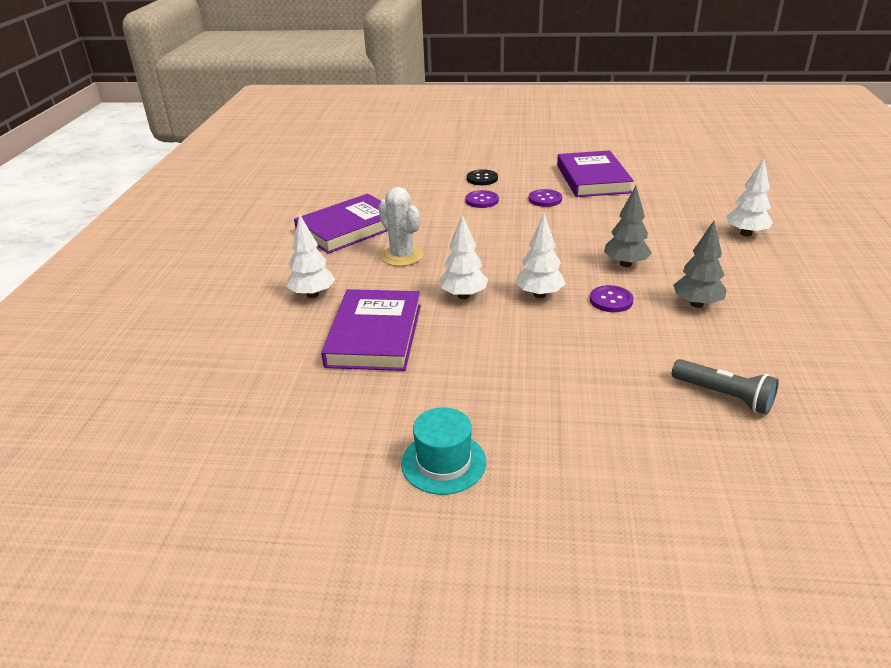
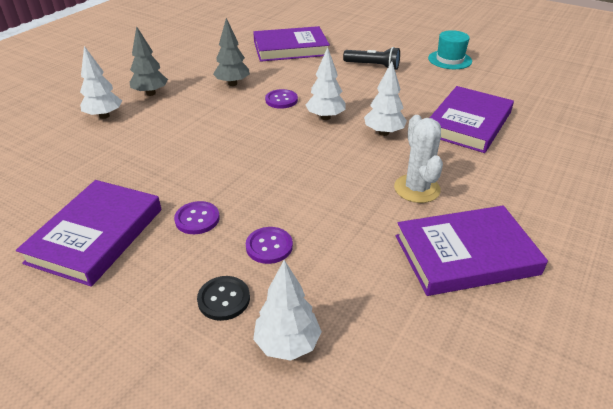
camera: 155 degrees left, 5 degrees up
(312, 294) = (518, 172): white tree -> white tree (287, 344)
(558, 398) = (373, 66): none -> black flashlight
(625, 264) = (233, 120): grey tree -> grey tree (151, 93)
(724, 396) = (290, 48): grey flashlight -> purple book

